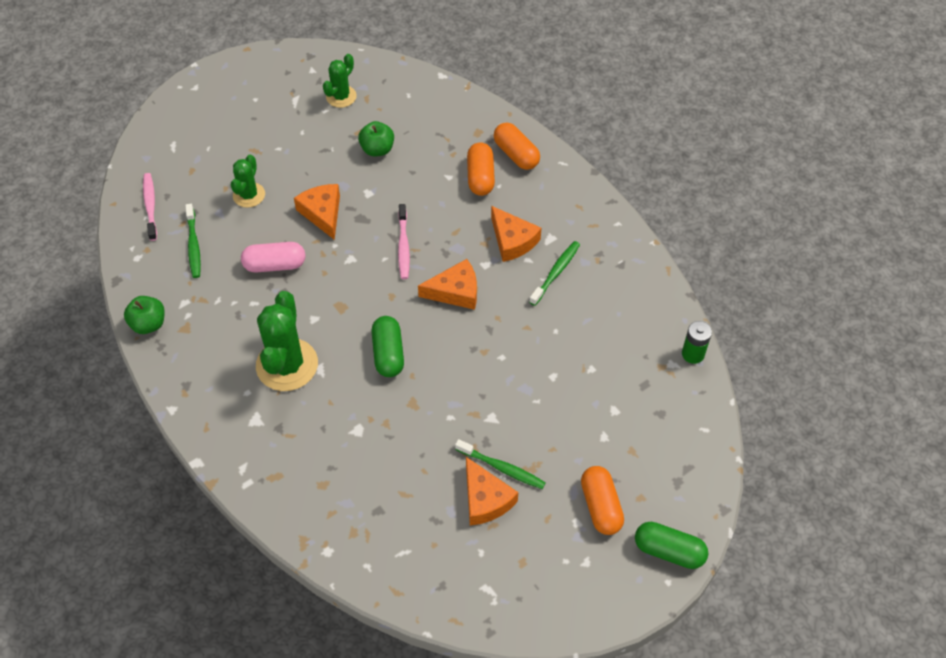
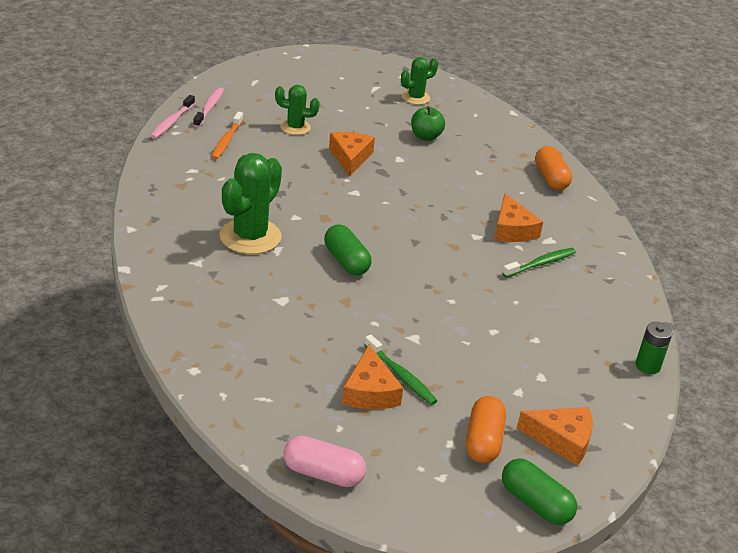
camera: 20 degrees right, 20 degrees down
(148, 324) = (153, 172): green apple -> none
(194, 245) = (227, 141): green toothbrush -> orange toothbrush
(249, 195) = (295, 127): green cactus -> green cactus turned 60 degrees clockwise
(275, 265) = (286, 174): pink capsule -> pink capsule (323, 474)
(388, 354) = (346, 261): green capsule -> green capsule turned 45 degrees counterclockwise
(403, 246) = (408, 200): pink toothbrush -> pink toothbrush (172, 122)
(455, 291) = (436, 243): orange cheese -> orange cheese (561, 440)
(480, 177) = (508, 181): orange capsule -> none

